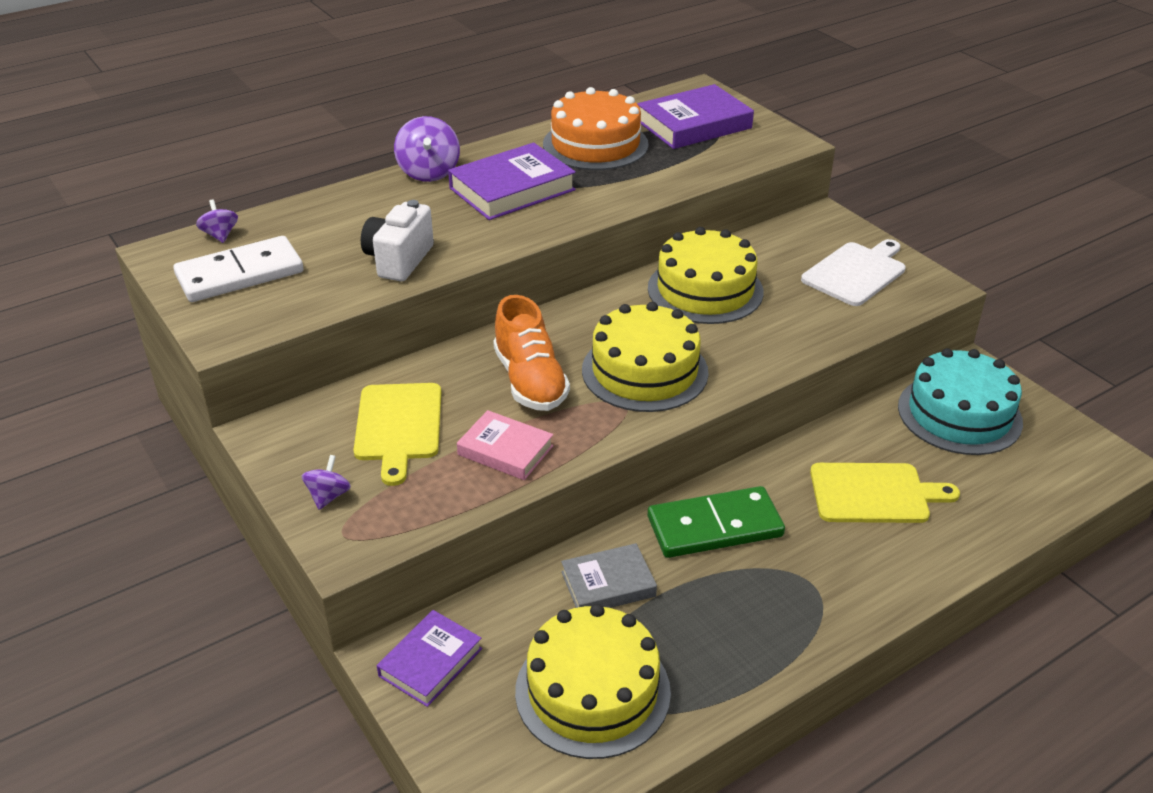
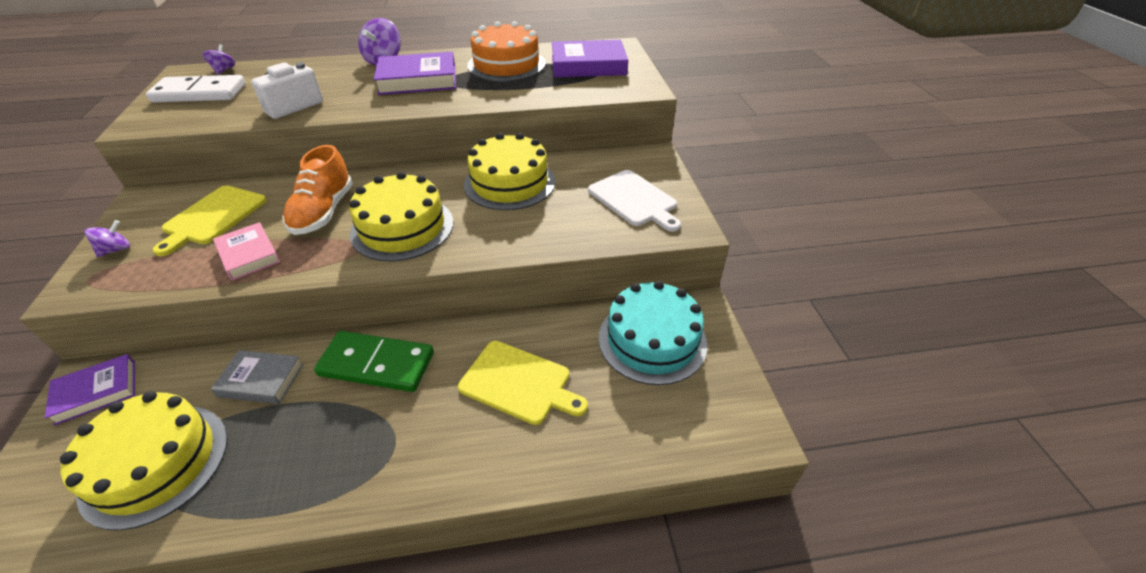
camera: 25 degrees right, 5 degrees up
(856, 272) = (634, 200): white cutting board -> white cutting board turned 75 degrees clockwise

